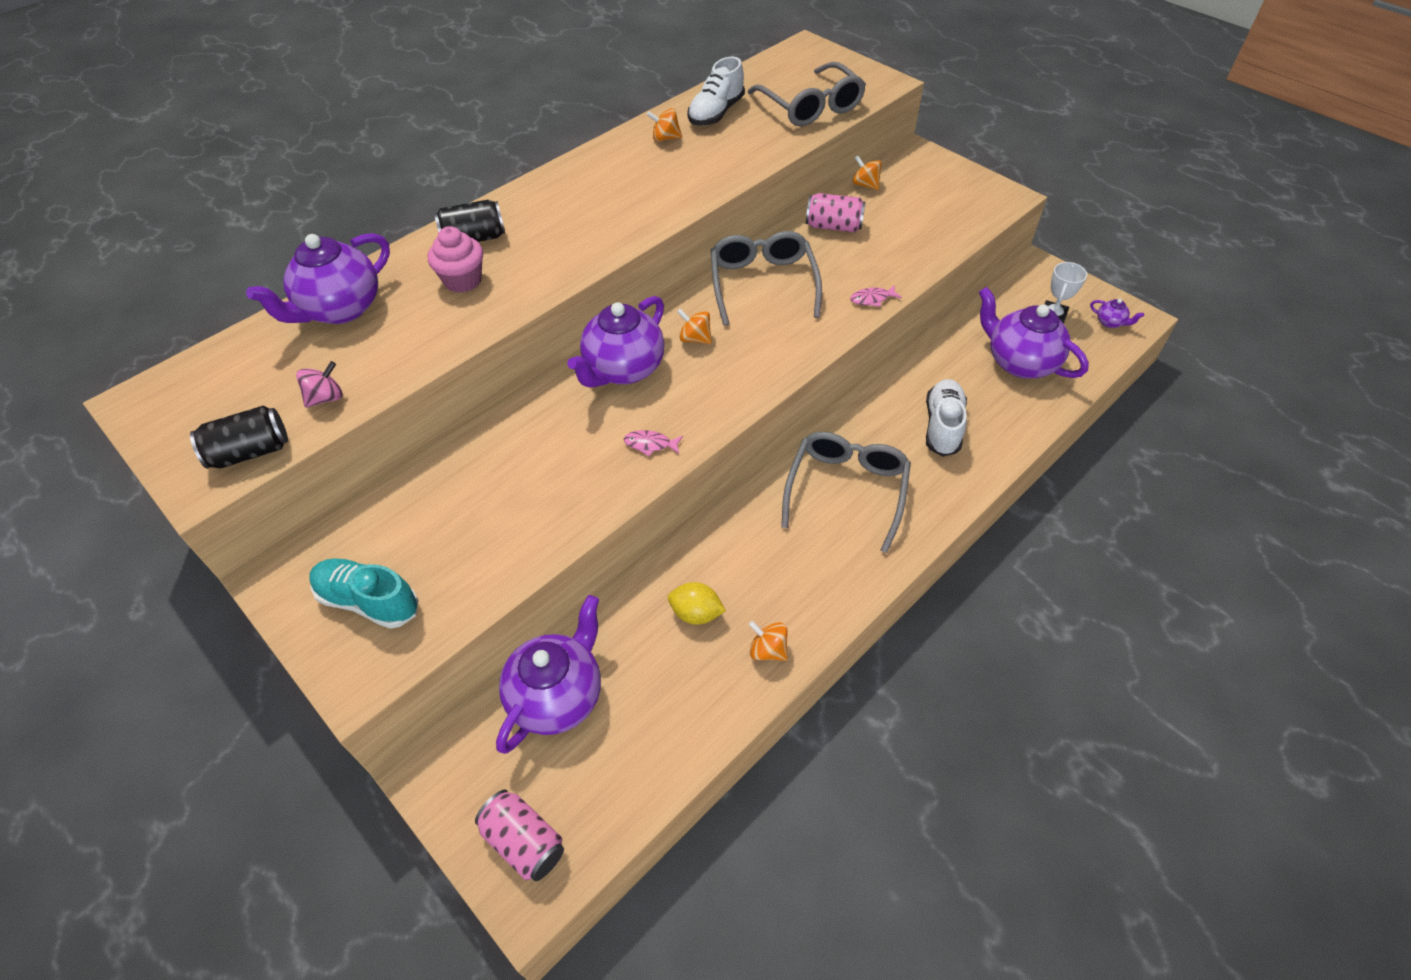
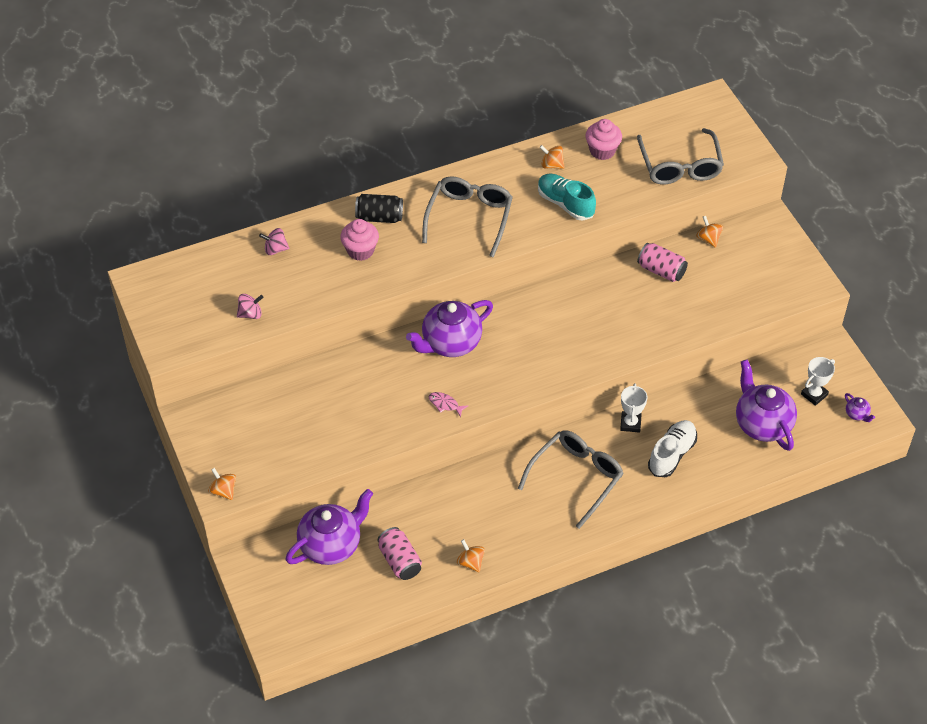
camera: 20 degrees right, 0 degrees up
(250, 452) = (198, 337): black can -> none
(340, 309) = (275, 249): purple teapot -> pink spinning top
(368, 601) = (239, 449): turquoise shoe -> turquoise shoe (565, 204)
(524, 842) = (284, 616): pink can -> pink can (400, 561)
(695, 338) = (510, 335): orange spinning top -> orange spinning top (223, 491)
(696, 613) = (436, 525): yellow lemon -> none
(716, 113) = (602, 151): white shoe -> pink cupcake
(763, 284) = (580, 305): grey glasses -> grey glasses (469, 218)
(872, 299) = (654, 343): pink fish -> none
(874, 407) = (630, 423): none -> white trophy

